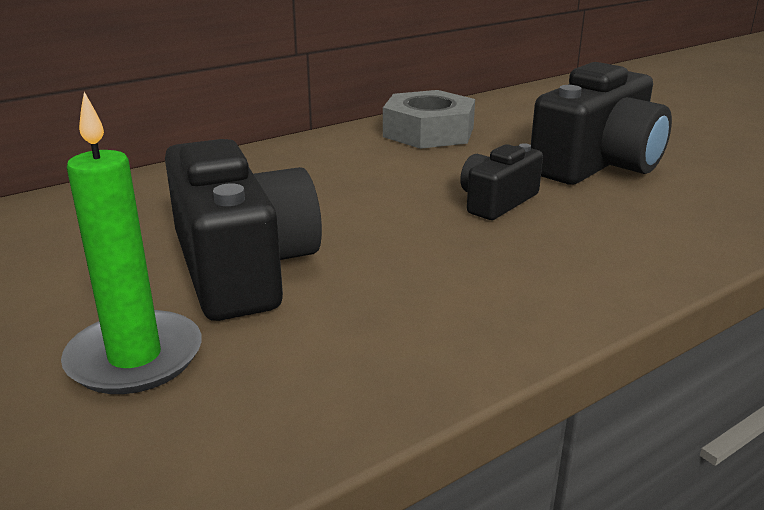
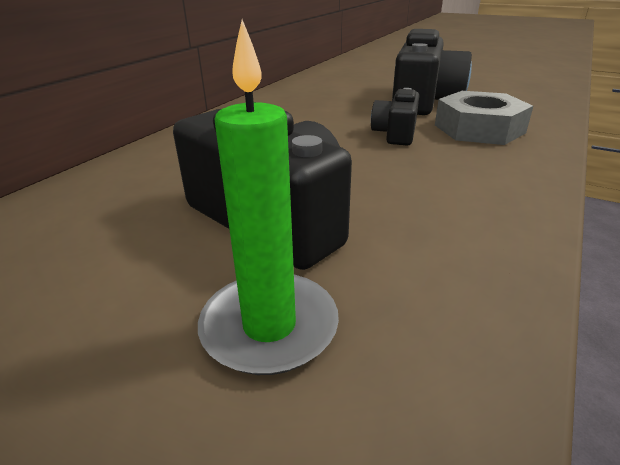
camera: 25 degrees left, 5 degrees up
(428, 132) = (295, 99): grey nut -> grey nut (479, 129)

